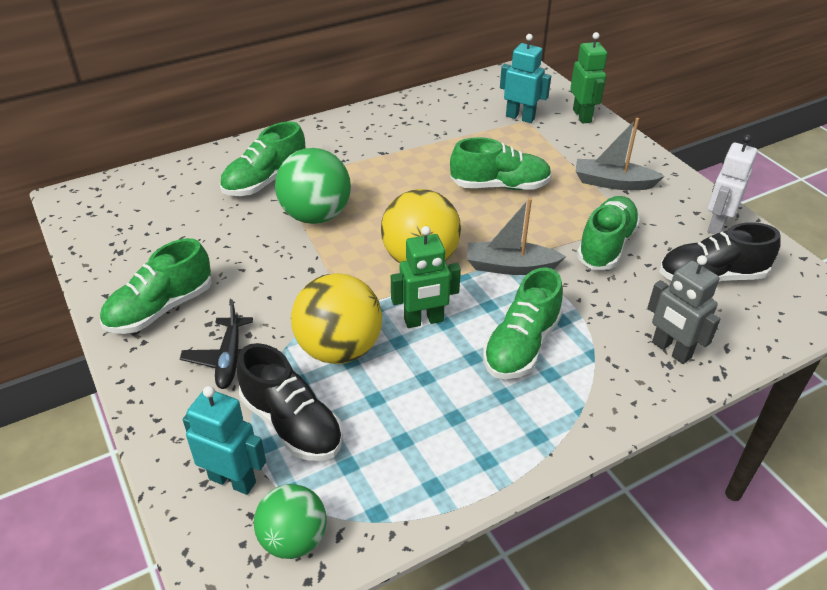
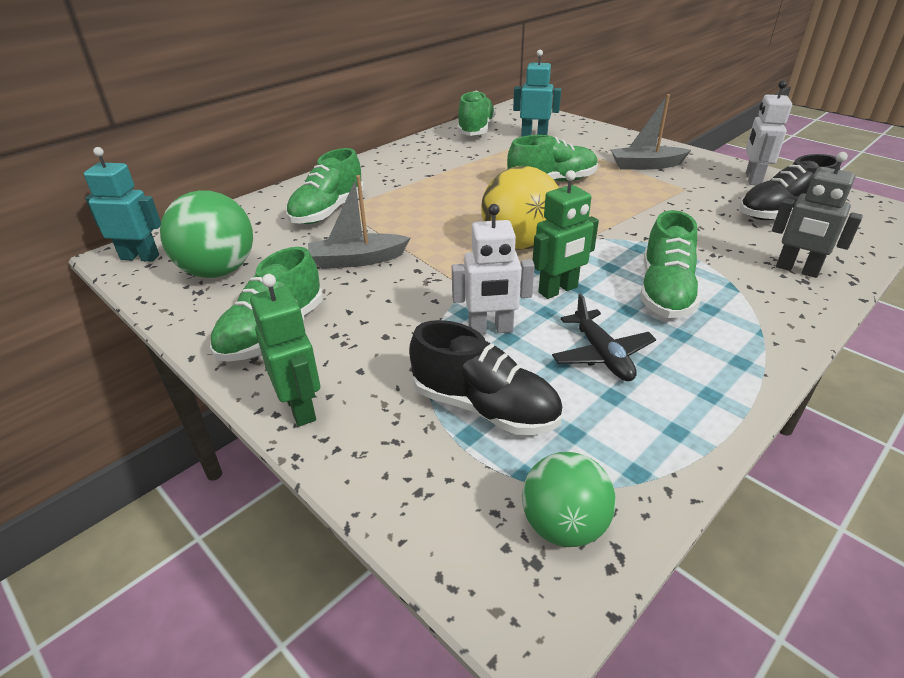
camera: 15 degrees left, 5 degrees down
(230, 359) = (378, 362): black plane -> black plane (602, 355)
(233, 480) = (452, 480): turquoise robot -> turquoise robot (140, 257)
(316, 216) = (395, 228): green ball -> green ball (218, 271)
(339, 349) = (490, 329): yellow ball -> white robot
(510, 267) = (606, 235): grey boat -> grey boat (357, 260)
(582, 116) = (585, 128): green robot -> green robot (301, 408)
(606, 245) = (676, 207): green shoe -> green shoe (476, 129)

